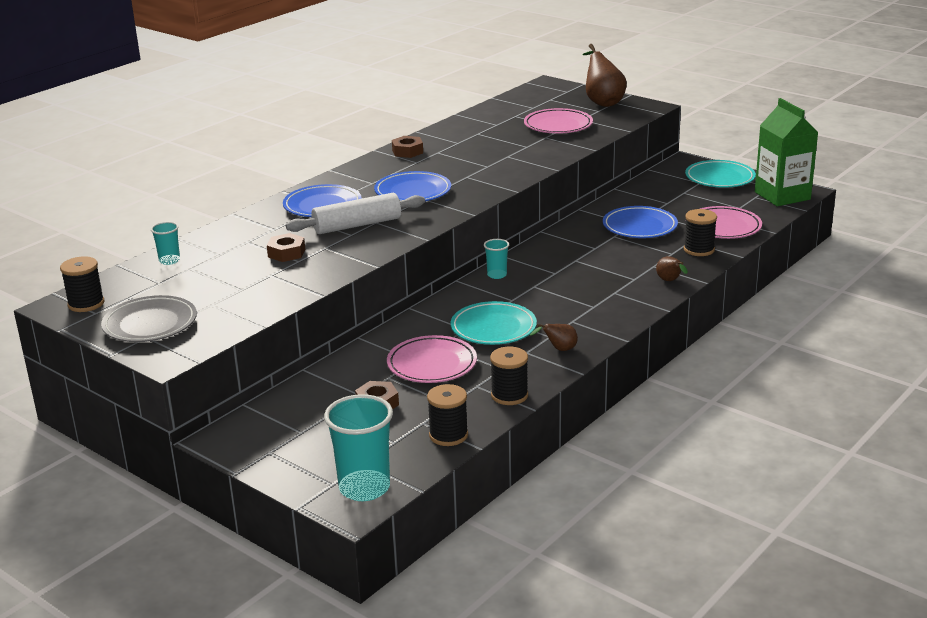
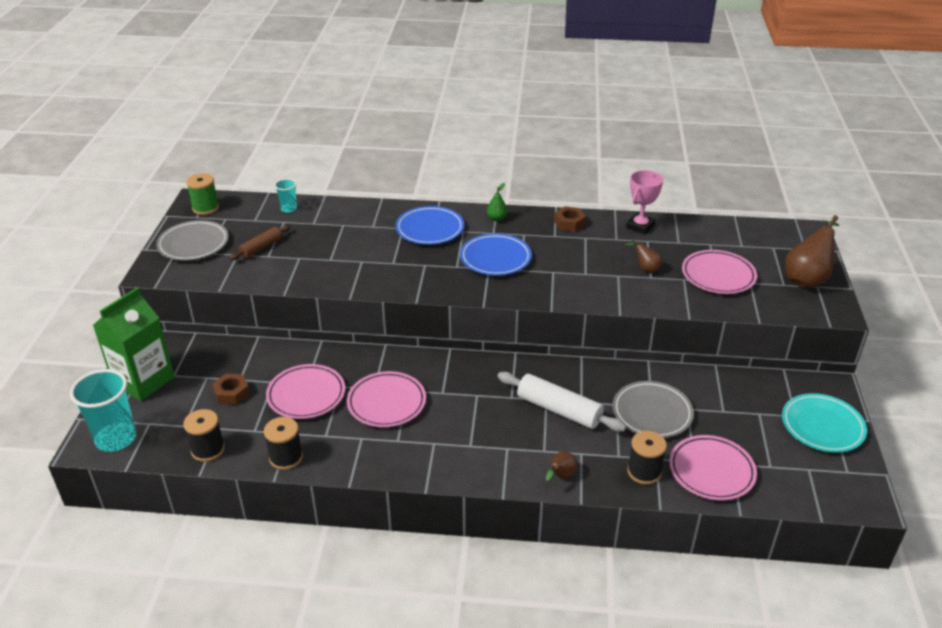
camera: 55 degrees right, 10 degrees up
(86, 304) = (205, 208): black spool -> green spool
(220, 289) = (261, 247): none -> brown rolling pin
(286, 253) = (338, 249): brown nut -> none
(353, 175) = (496, 218): none -> green pear
(357, 225) = (411, 259): white rolling pin -> white rolling pin (559, 410)
(454, 130) = (640, 226): none -> pink trophy
(493, 328) = (386, 402): turquoise plate -> pink plate
(497, 275) = (477, 366): turquoise cup -> none
(559, 349) = (378, 455): brown pear -> brown pear (645, 269)
(639, 226) = (652, 413): blue plate -> grey plate
(782, 196) = (835, 489): green carton -> green carton (143, 381)

